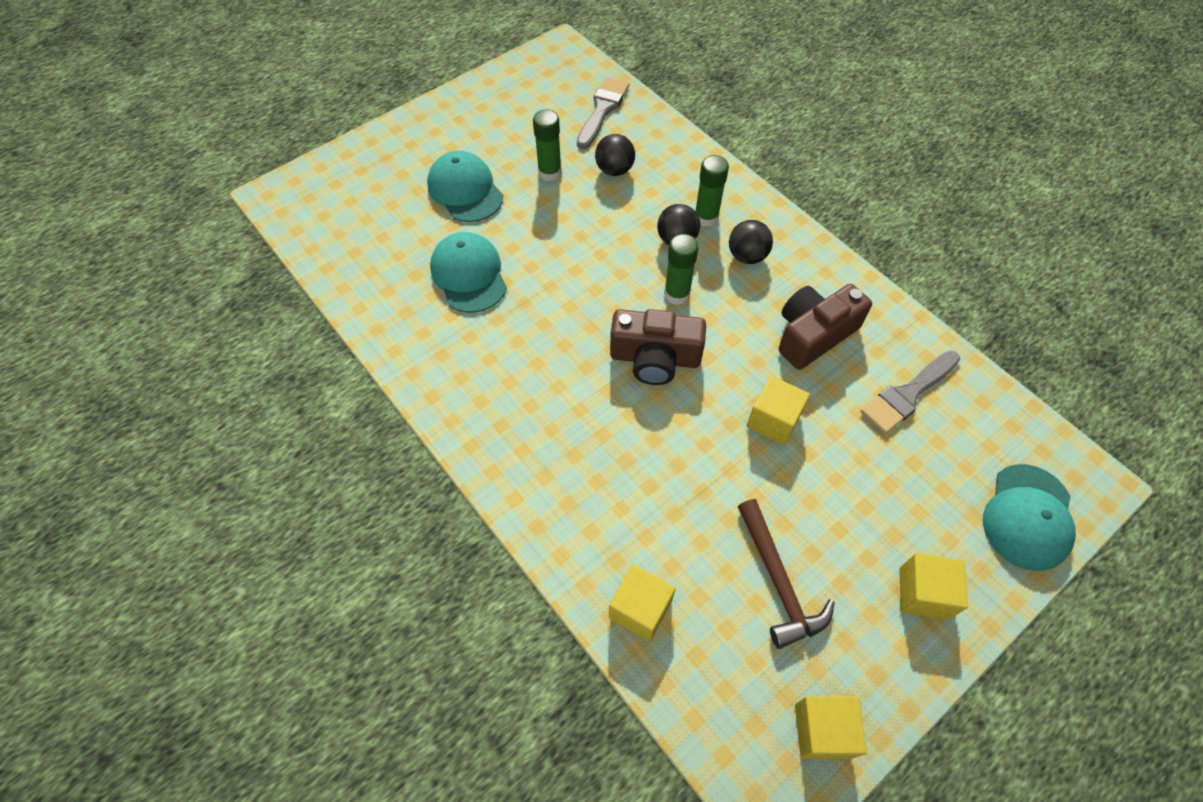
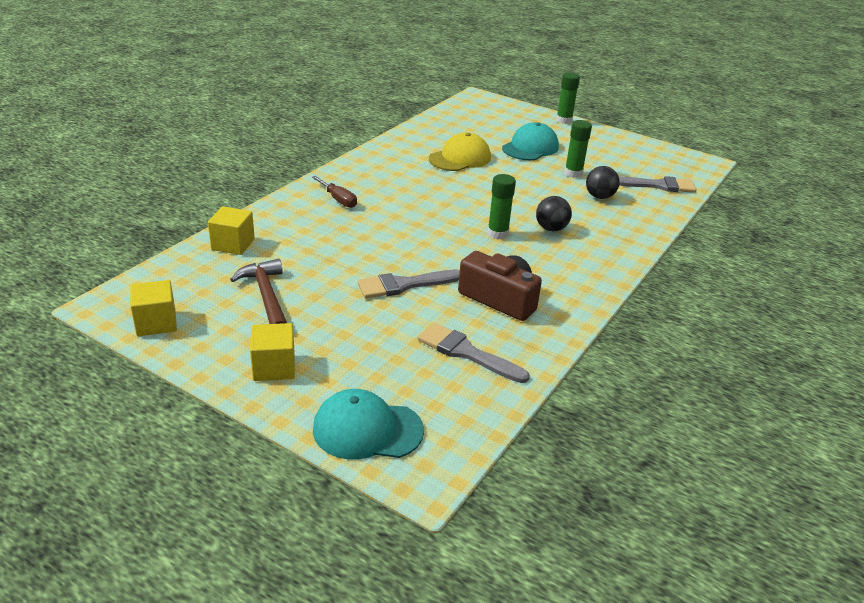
camera: 70 degrees right, 25 degrees down
(469, 275) = (460, 158): turquoise cap -> yellow cap
(546, 449) = (338, 200): none -> brown screwdriver
(655, 358) = (433, 230): brown camera -> none
(706, 217) = (585, 239): green glue stick -> green glue stick (564, 120)
(747, 256) = (560, 261): black ball -> none
(773, 420) = (404, 285): yellow cube -> grey brush
(778, 581) = (266, 297): brown hammer -> brown hammer turned 105 degrees clockwise

